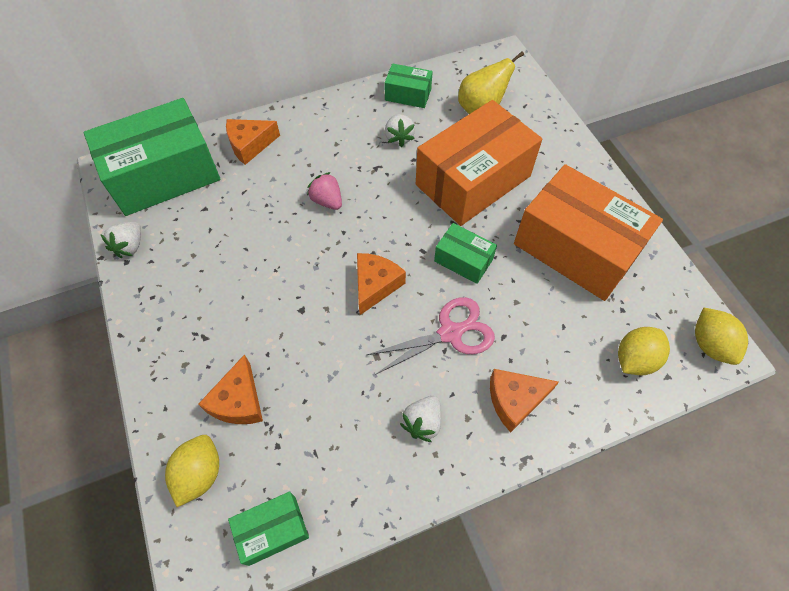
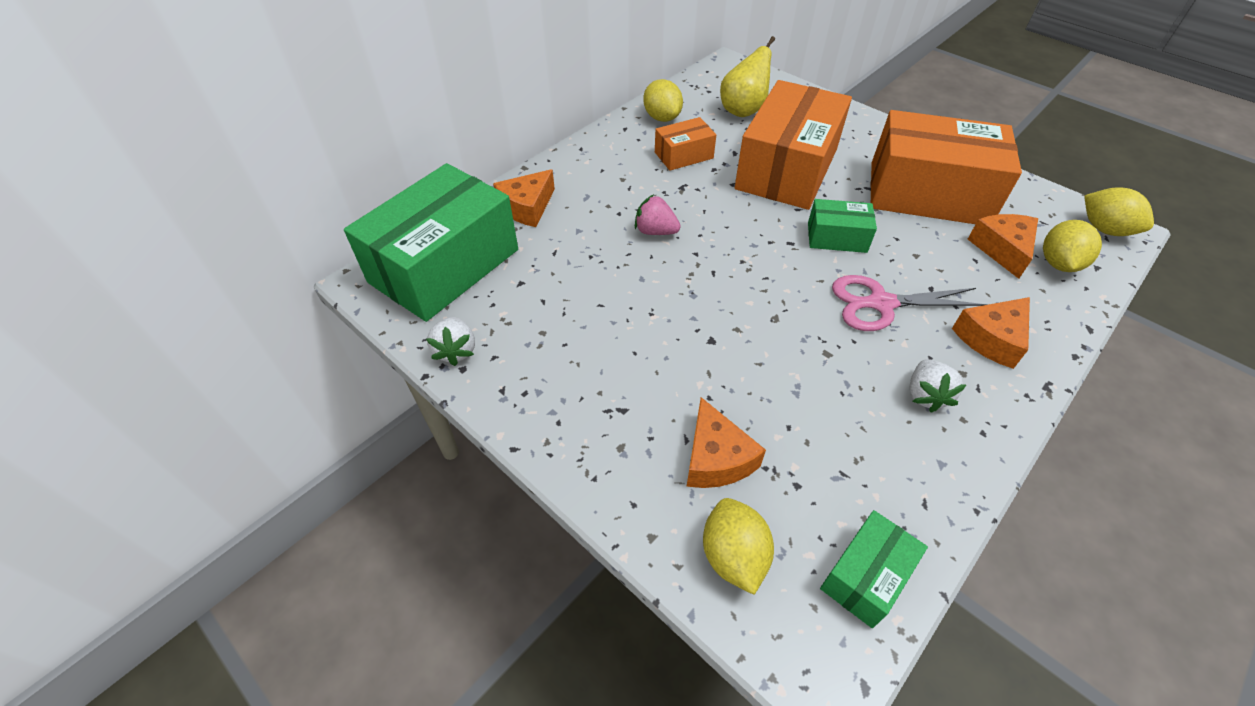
camera: 25 degrees left, 10 degrees down
(375, 285) = (770, 289): orange cheese -> orange cheese (1002, 249)
(399, 138) = (683, 155): white strawberry -> orange box
(408, 94) = (662, 118): green box -> yellow lemon
(450, 333) = (880, 304): pink scissors -> pink scissors turned 135 degrees counterclockwise

